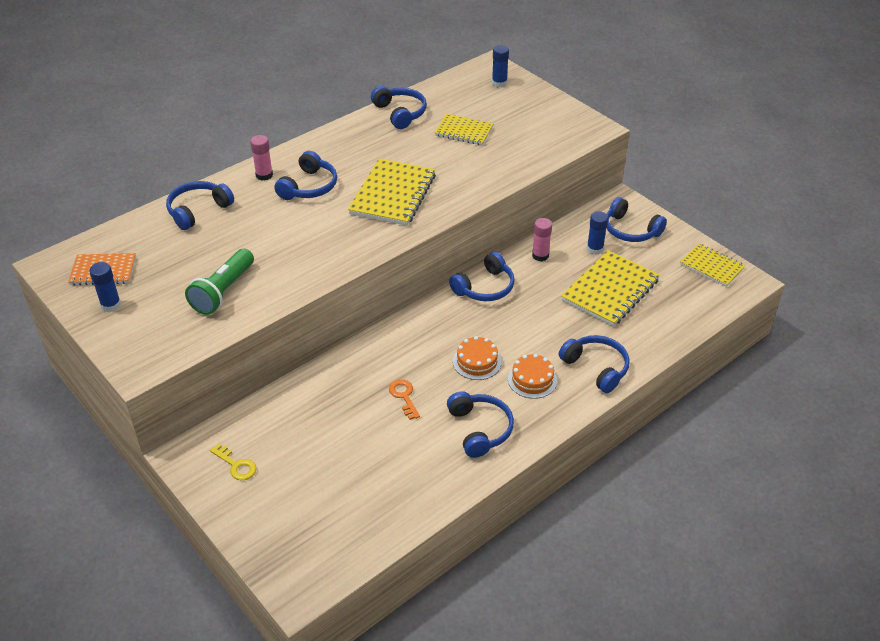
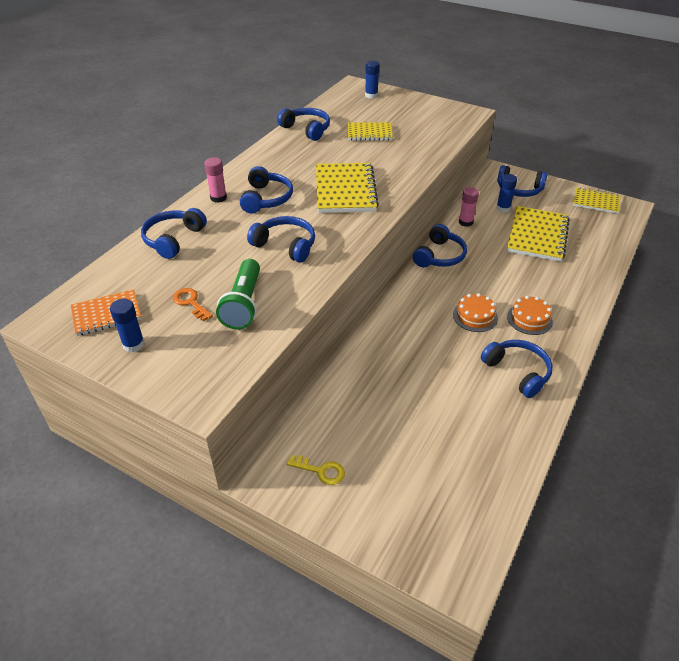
camera: 20 degrees left, 0 degrees up
(404, 396) = (434, 362): orange key -> orange key (190, 303)
(596, 368) = (571, 296): blue headphones -> blue headphones (285, 245)

